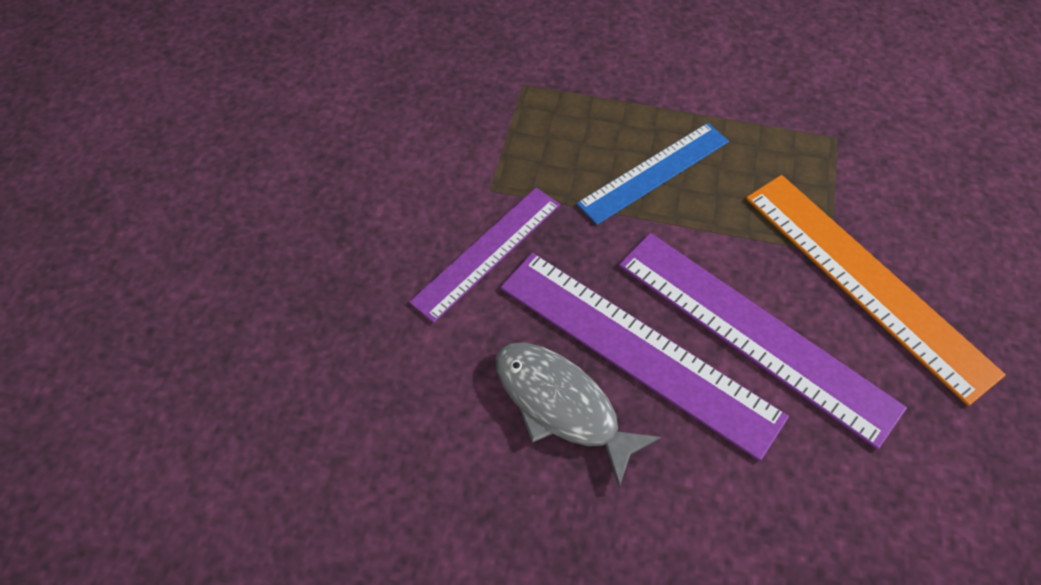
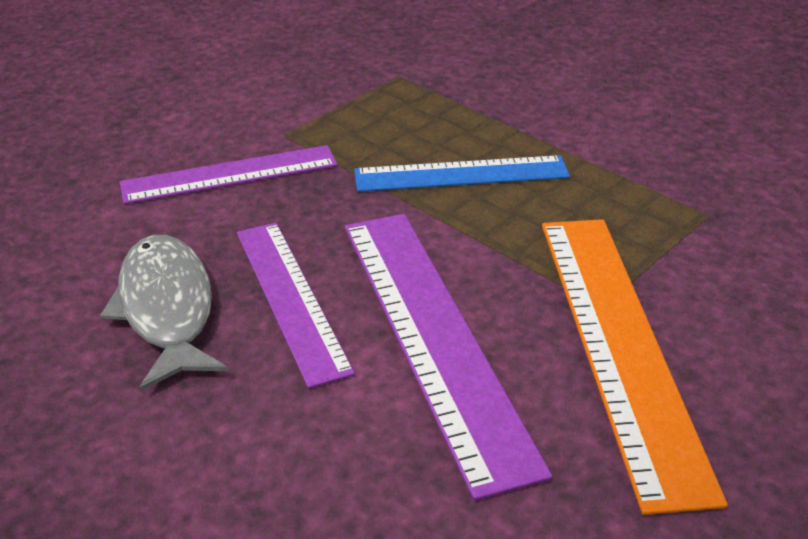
camera: 30 degrees right, 20 degrees down
(637, 350) = (290, 298): purple ruler -> purple ruler, size x0.65

